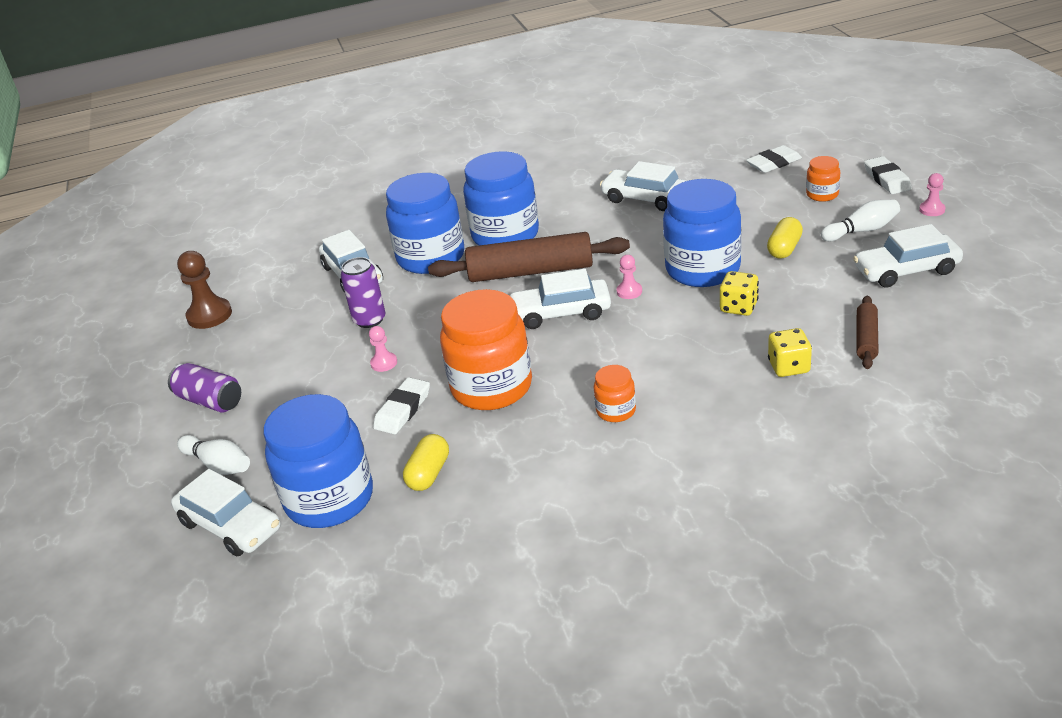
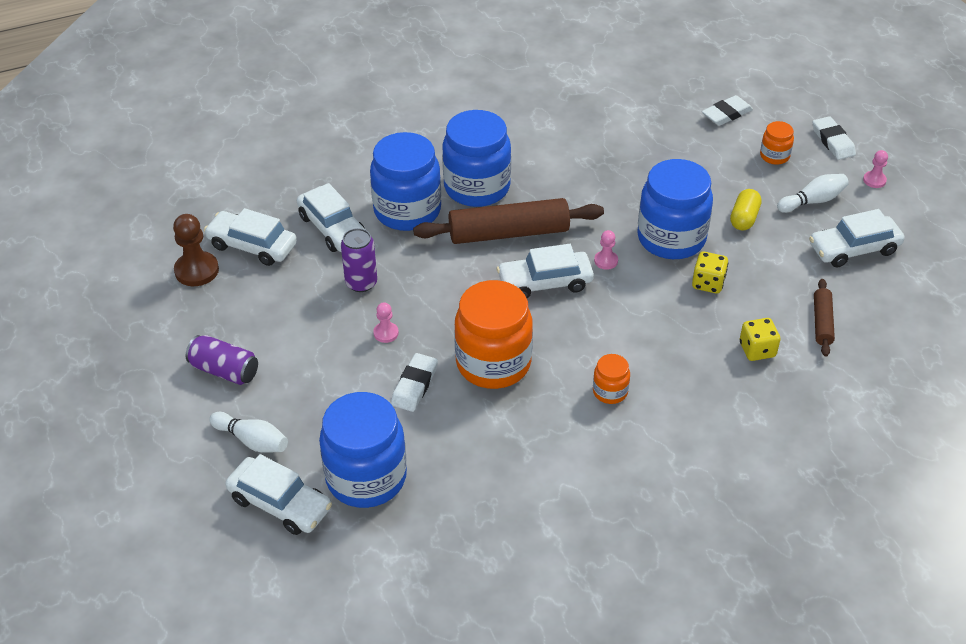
camera: 10 degrees left, 10 degrees up
(428, 474) = (452, 453): yellow capsule -> none
(645, 198) = (608, 150): white car -> white car (252, 245)

